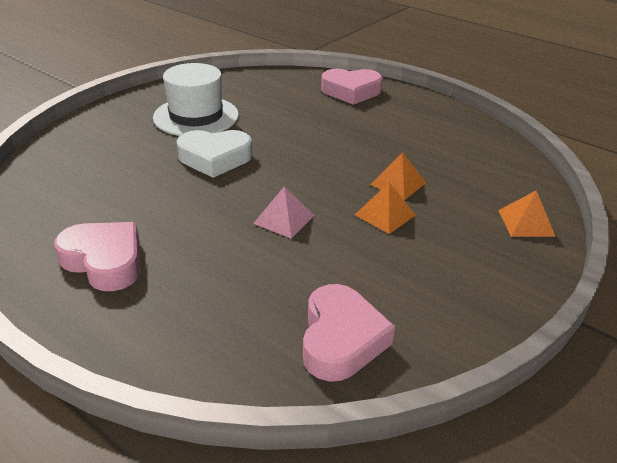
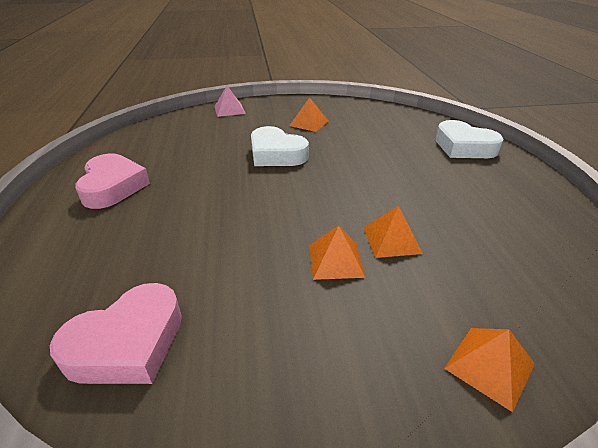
camera: 45 degrees right, 0 degrees up
(196, 116) = (309, 123): white hat -> orange pyramid
(284, 219) = (251, 218): pink pyramid -> pink pyramid (229, 110)
(351, 91) = (463, 147): pink heart -> white heart

